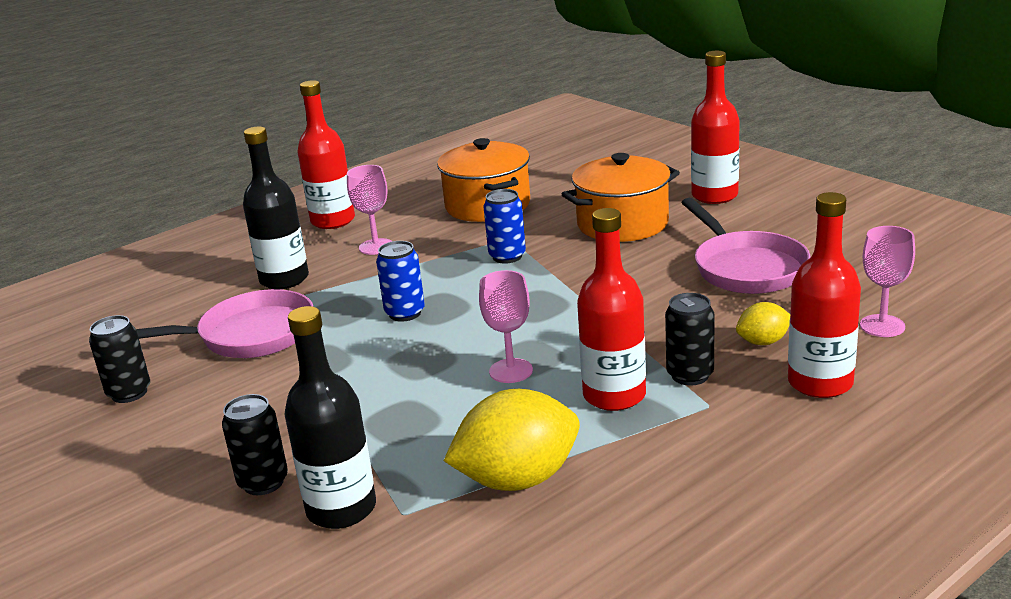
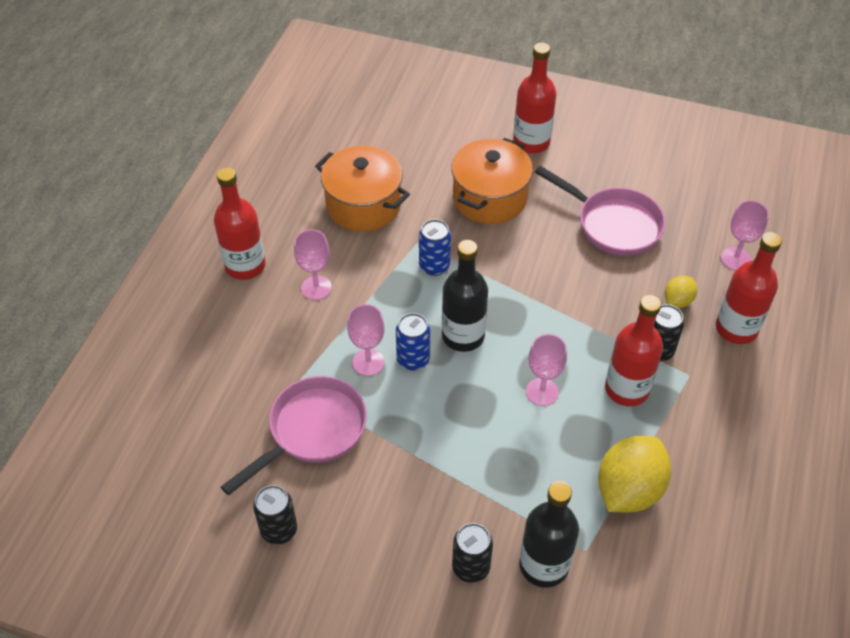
camera: 35 degrees left, 25 degrees up
(284, 279) = (275, 355): black bottle -> black bottle (463, 336)
(359, 304) = (368, 362): none -> pink goblet

